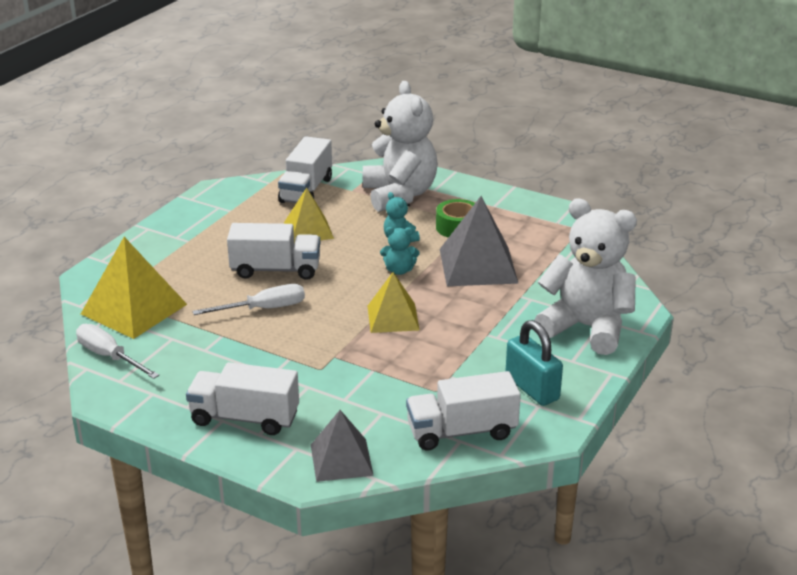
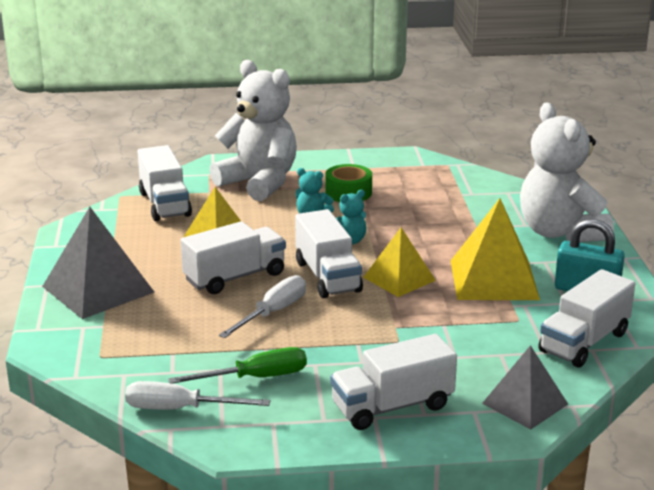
camera: 35 degrees left, 5 degrees down
(133, 309) = (141, 359): yellow pyramid -> yellow pyramid (493, 280)
(185, 355) = (256, 378): none -> green screwdriver
(342, 295) = (328, 276): none -> white truck
(478, 266) = (409, 216): grey pyramid -> grey pyramid (98, 289)
(586, 328) = (560, 232): white teddy bear -> white teddy bear turned 105 degrees counterclockwise

